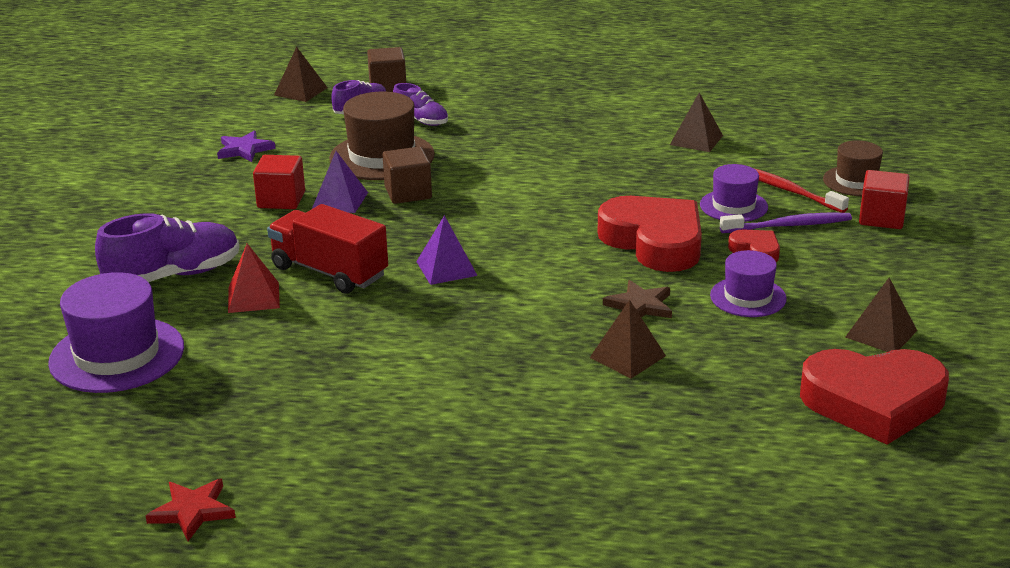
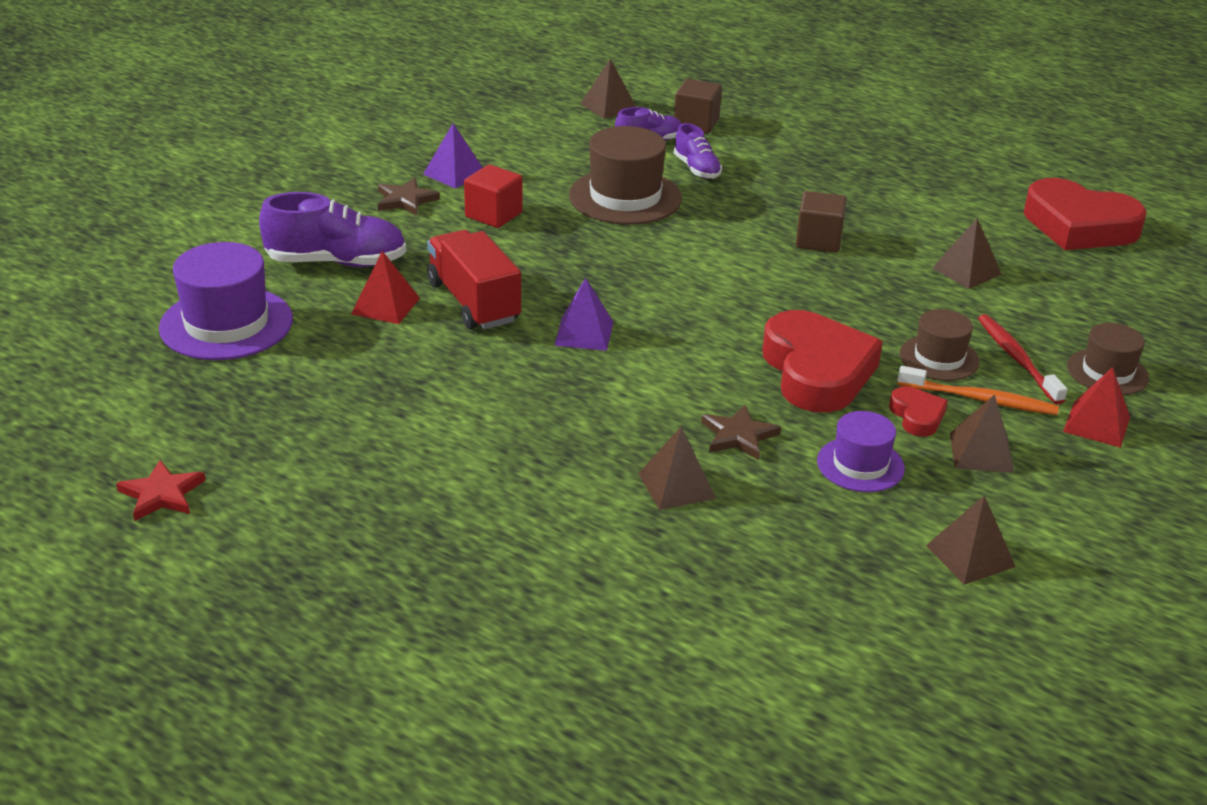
camera: 25 degrees right, 5 degrees up
(189, 209) = (405, 200): none -> brown star
(244, 149) = (505, 153): purple star -> none
(340, 200) = (546, 231): purple pyramid -> purple pyramid (454, 173)
(408, 193) = (616, 243): brown cube -> brown cube (818, 240)
(733, 206) = (939, 358): purple hat -> brown hat
(788, 226) = (980, 399): purple toothbrush -> orange toothbrush
(823, 261) = (981, 452): none -> brown pyramid
(873, 402) = (889, 629): red heart -> red heart (1079, 226)
(881, 218) = (1097, 424): red cube -> red pyramid

